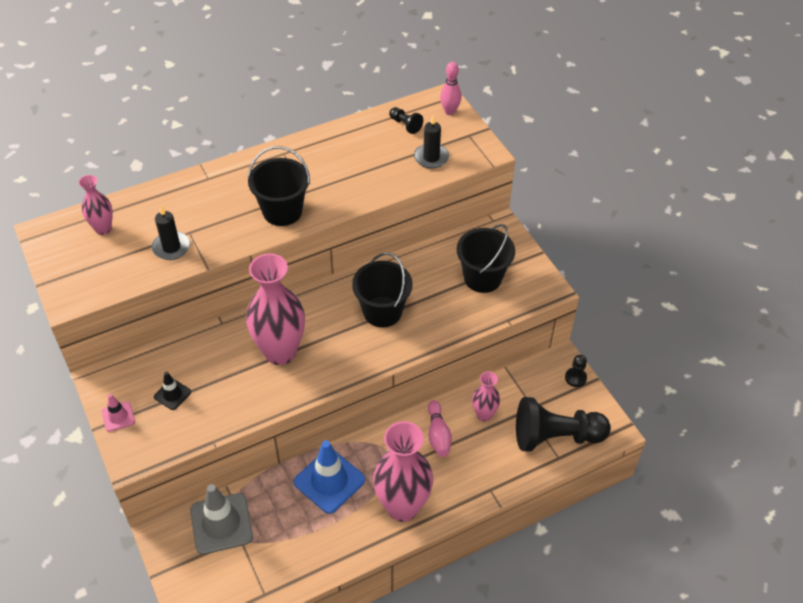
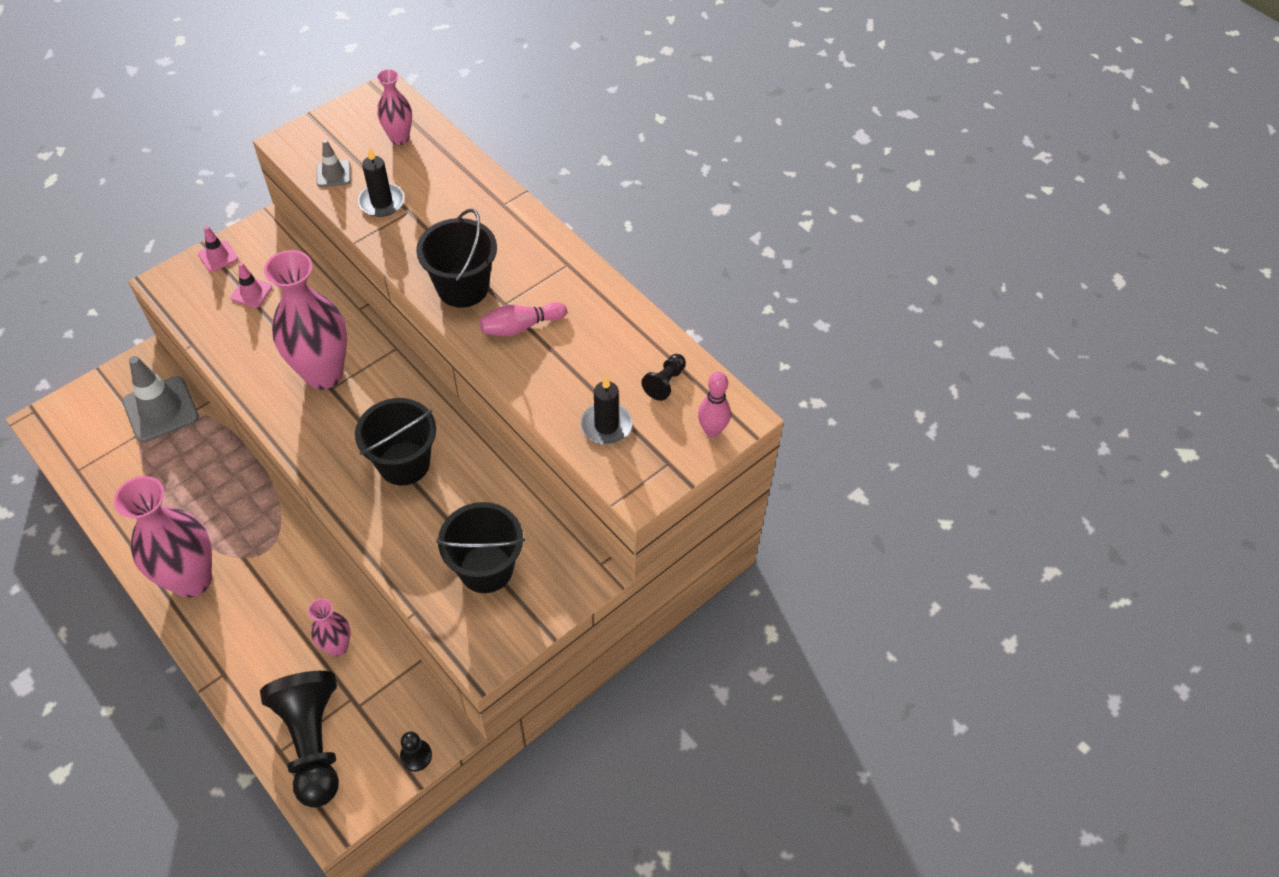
camera: 75 degrees right, 5 degrees up
(123, 274) = (333, 174): none -> grey traffic cone
(172, 394) = (251, 292): black traffic cone -> pink traffic cone
(329, 481) = (222, 496): blue traffic cone -> none
(438, 435) = (299, 598): pink bowling pin -> pink bowling pin (521, 326)

